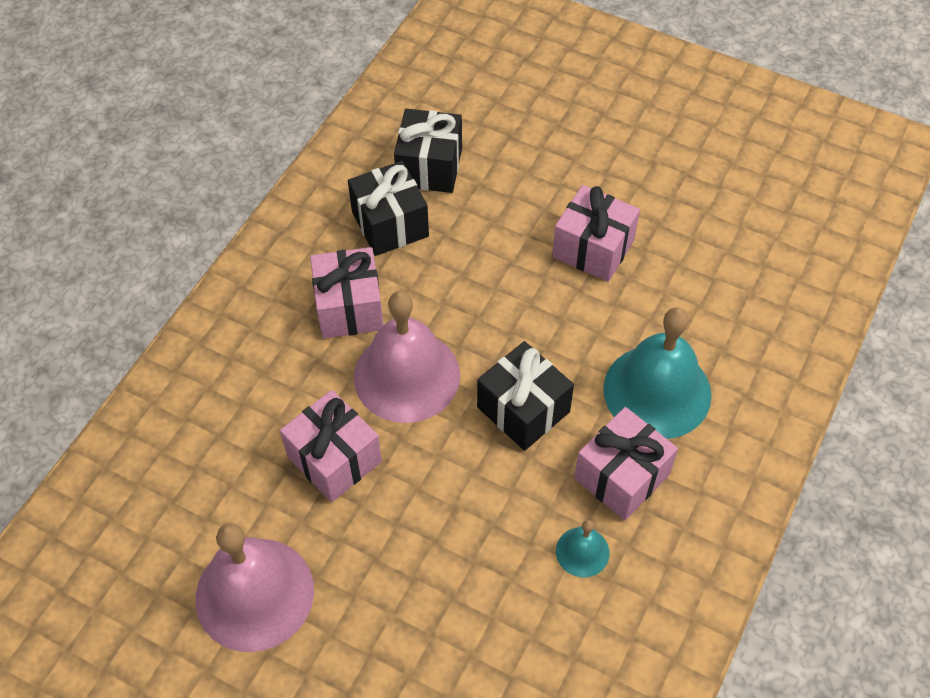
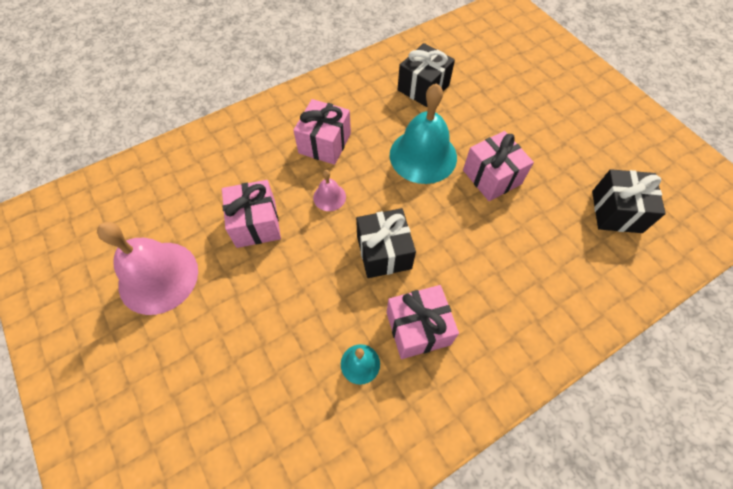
camera: 30 degrees right, 5 degrees up
(390, 224) = (379, 108): black gift -> black gift (616, 211)
(406, 376) = (329, 197): pink bell -> pink bell, size x0.46
(657, 391) = (477, 285): turquoise bell -> turquoise bell (423, 156)

